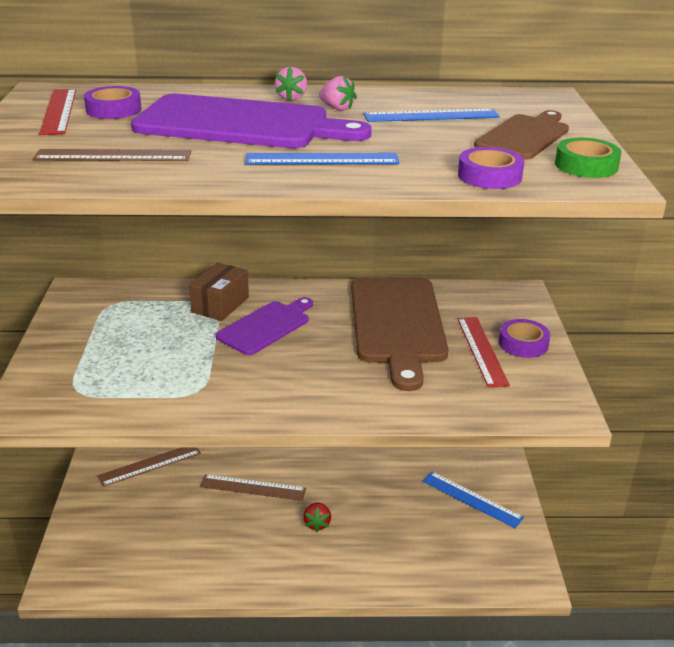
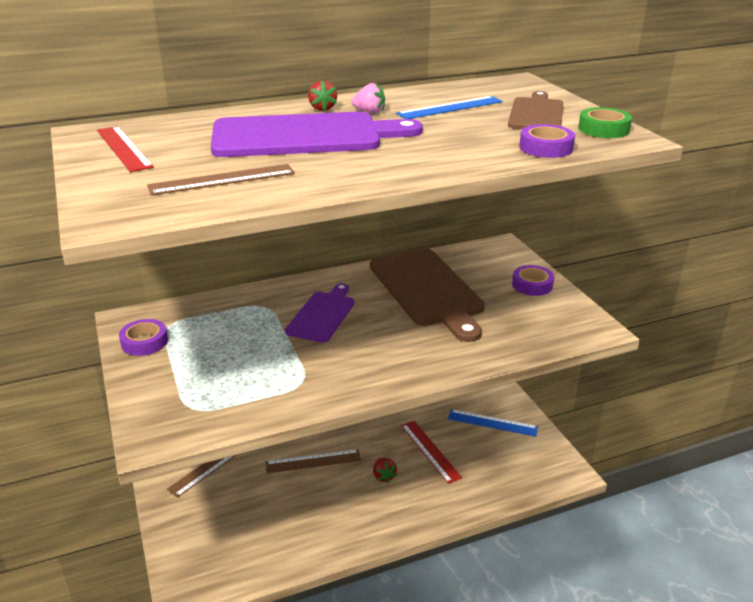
camera: 20 degrees left, 0 degrees up
(113, 109) = (175, 140): purple tape -> purple tape (144, 342)
(220, 305) = (269, 305): brown box -> none
(291, 98) = (322, 108): pink strawberry -> red strawberry
(322, 159) = (405, 155): blue ruler -> none
(482, 350) = (506, 297): red ruler -> red ruler (430, 451)

